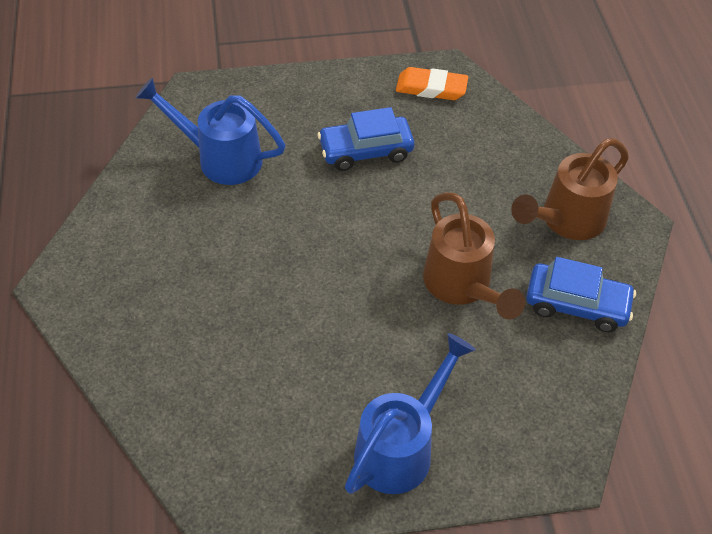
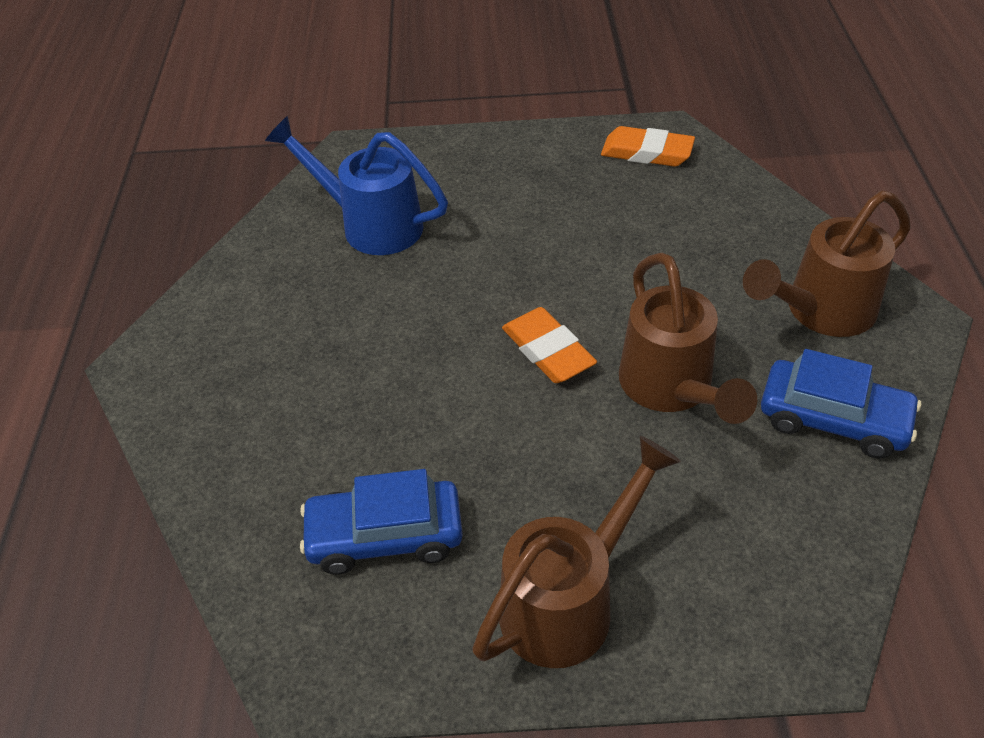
camera: 10 degrees right, 5 degrees down
(365, 151) = (556, 221): blue car -> blue car (385, 536)
(369, 260) = (548, 350): none -> orange eraser
(401, 447) = (568, 601): blue watering can -> brown watering can

